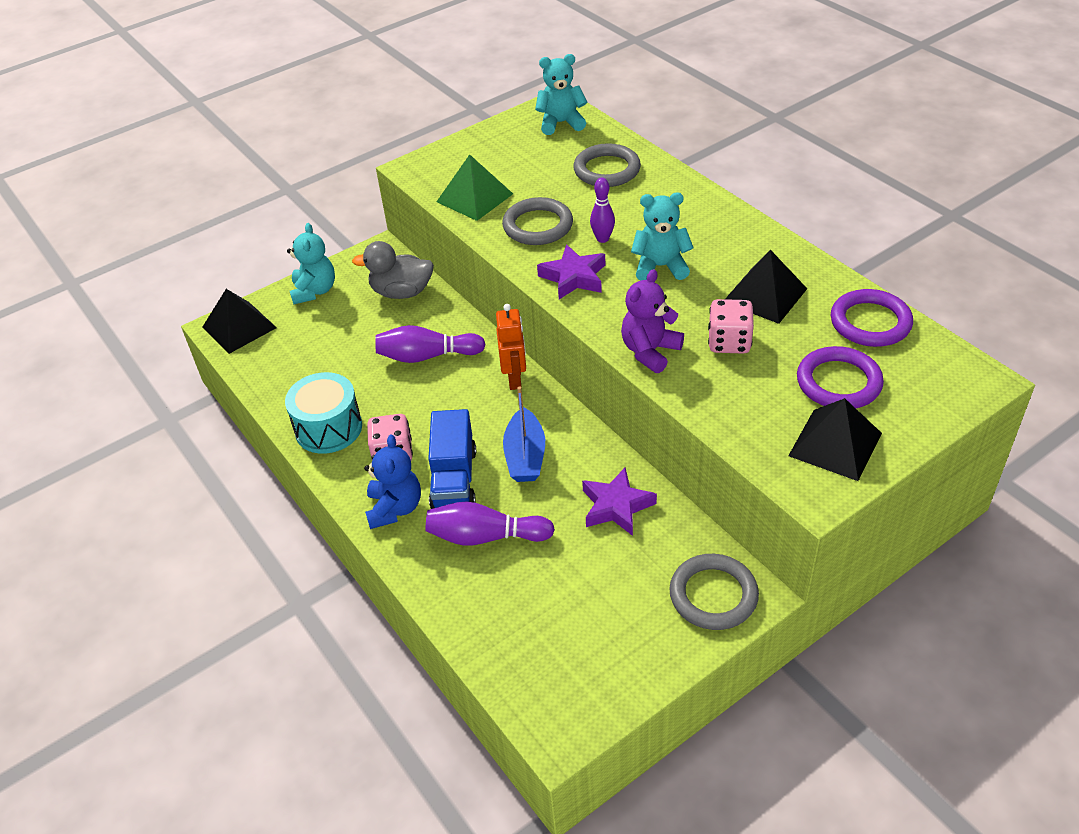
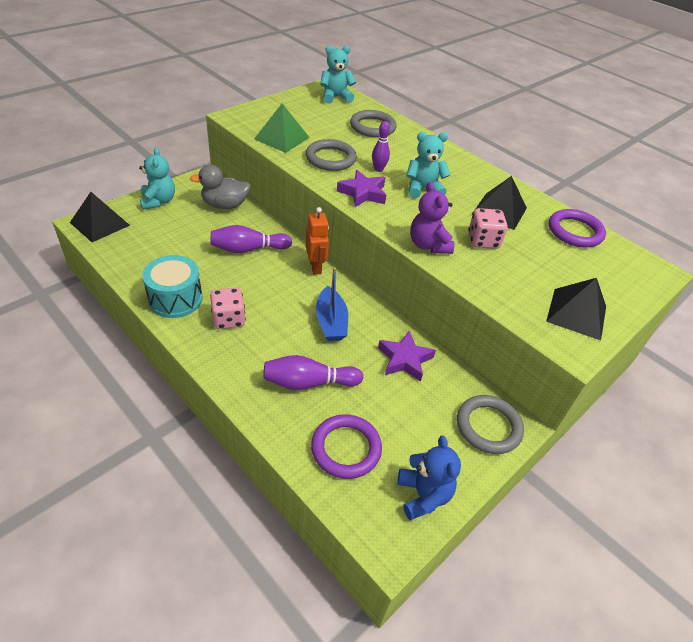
camera: 15 degrees left, 0 degrees up
(395, 508) = (234, 360): blue teddy bear -> blue teddy bear (423, 495)
(454, 479) = (278, 338): blue truck -> none
(650, 351) = (428, 245): purple teddy bear -> purple teddy bear turned 45 degrees counterclockwise
(838, 382) = (566, 270): purple ring -> purple ring (346, 448)

